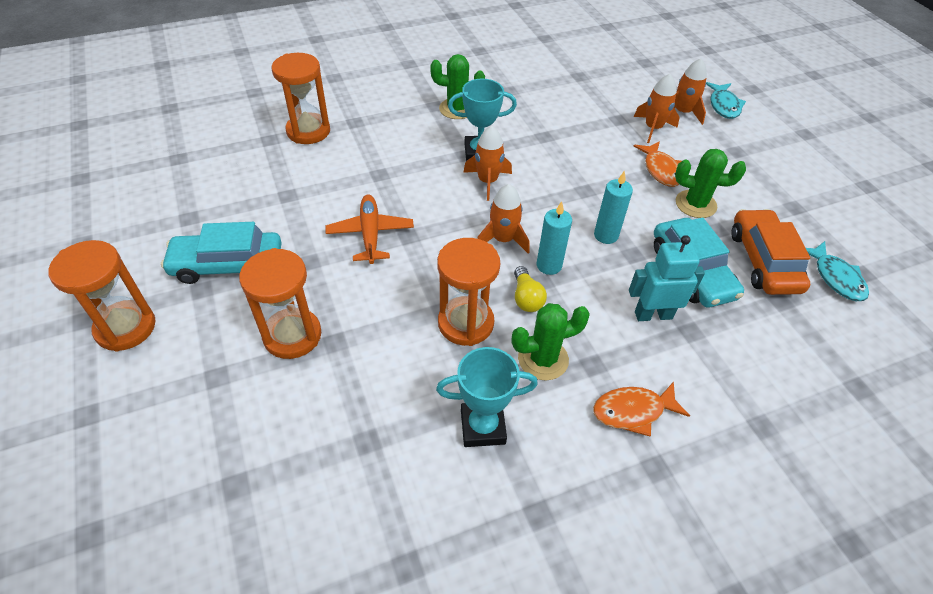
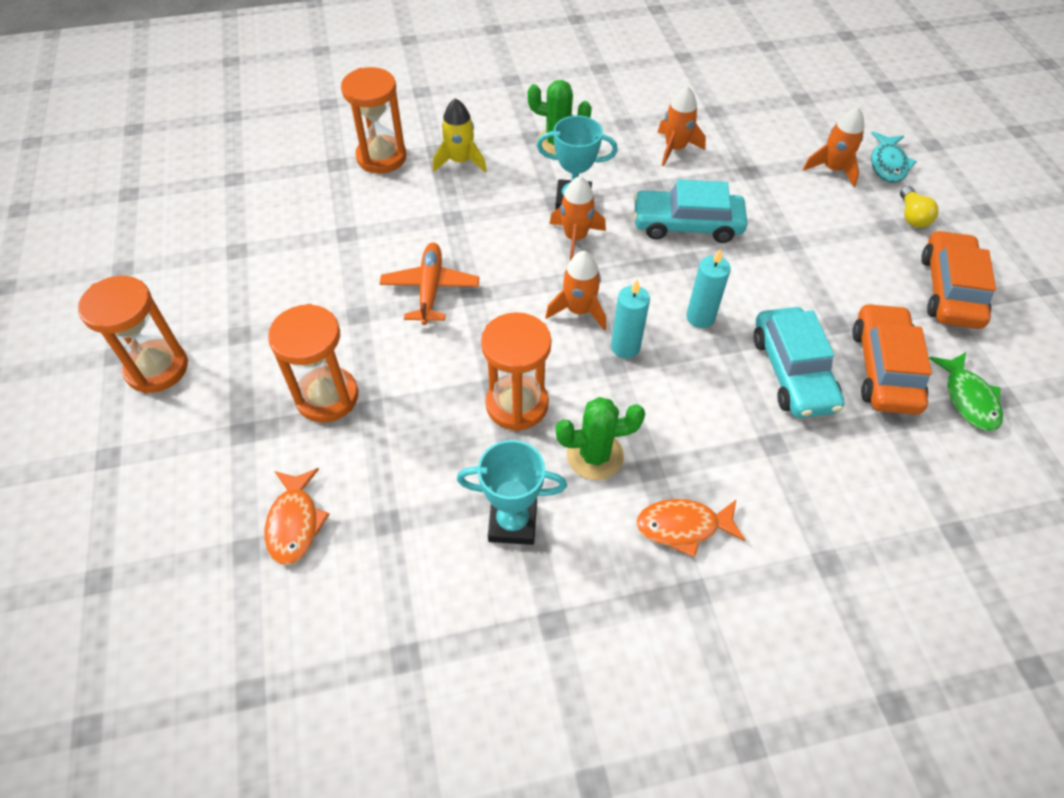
camera: 10 degrees right, 5 degrees up
(228, 265) = (271, 309): turquoise car -> turquoise car (687, 224)
(377, 129) = (460, 161): none -> yellow rocket
(526, 298) = (591, 383): yellow light bulb -> yellow light bulb (912, 216)
(653, 128) = (790, 187): orange rocket -> orange rocket (675, 149)
(653, 315) = (733, 419): turquoise robot -> none
(661, 170) = (787, 242): orange fish -> orange fish (294, 523)
(695, 204) = (819, 289): green cactus -> none
(797, 195) = (949, 290): none -> orange car
(835, 278) = (968, 399): turquoise fish -> green fish

